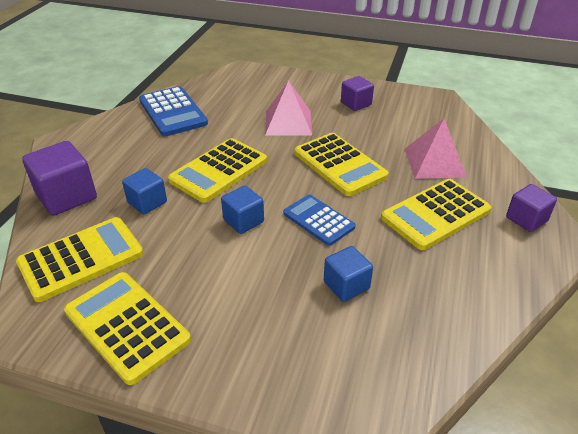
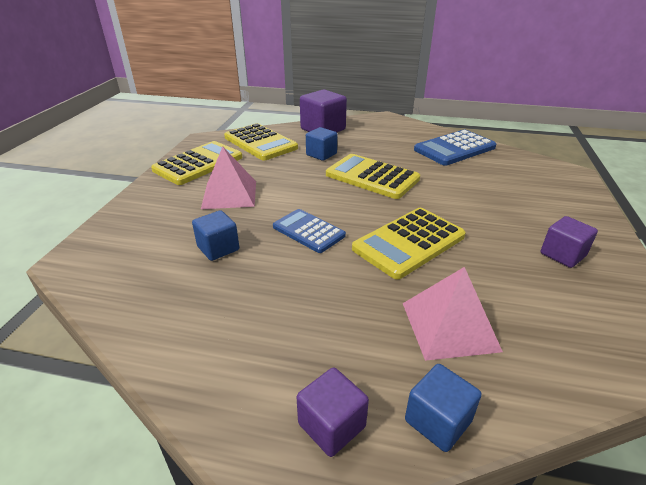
camera: 85 degrees right, 5 degrees down
(243, 221) = (303, 193): blue cube -> blue cube (437, 421)
(288, 122) = (477, 206): pink pyramid -> pink pyramid (229, 194)
(318, 220) = (308, 231): blue calculator -> blue calculator turned 90 degrees counterclockwise
(435, 214) = (329, 317): yellow calculator -> none

